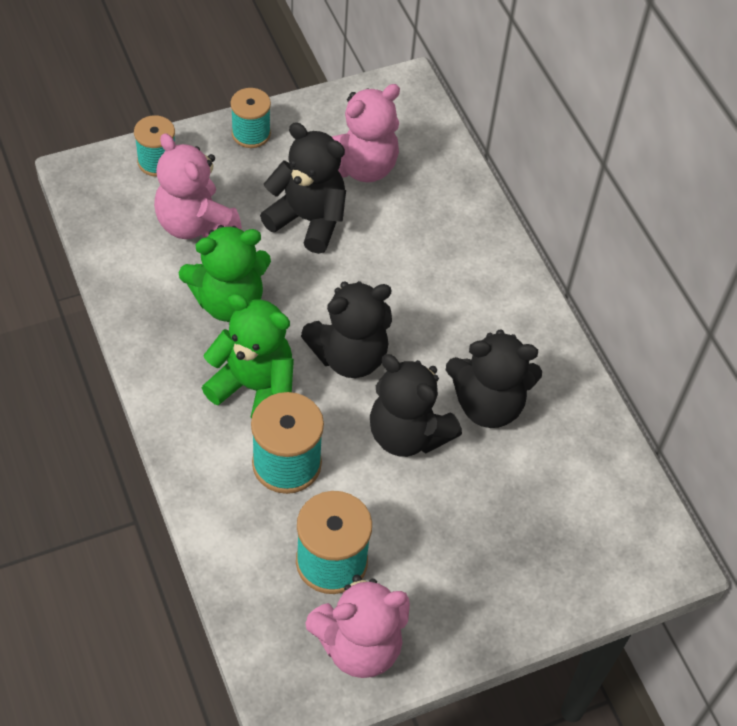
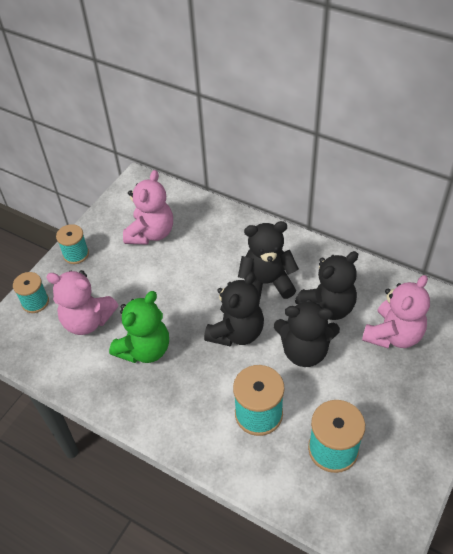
camera: 30 degrees left, 5 degrees down
(254, 387) = (202, 385): green teddy bear -> none
(308, 220) = (148, 278): black teddy bear -> black teddy bear (266, 283)
(359, 645) = (391, 484): pink teddy bear -> pink teddy bear (393, 335)

